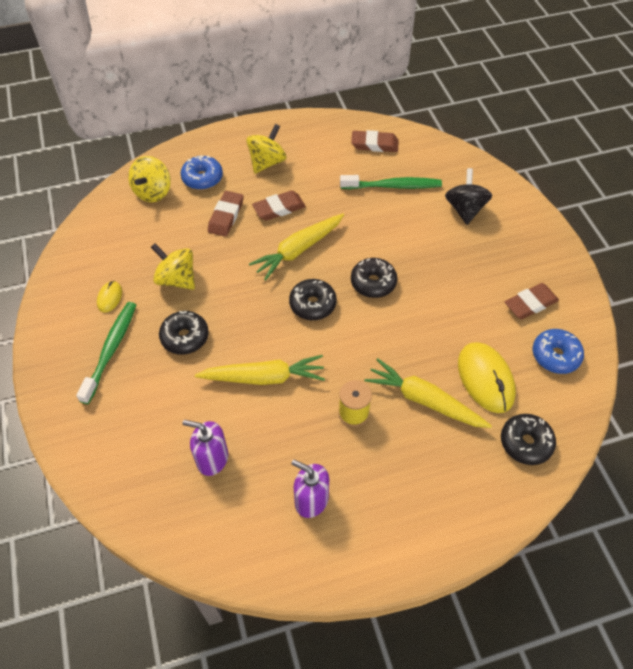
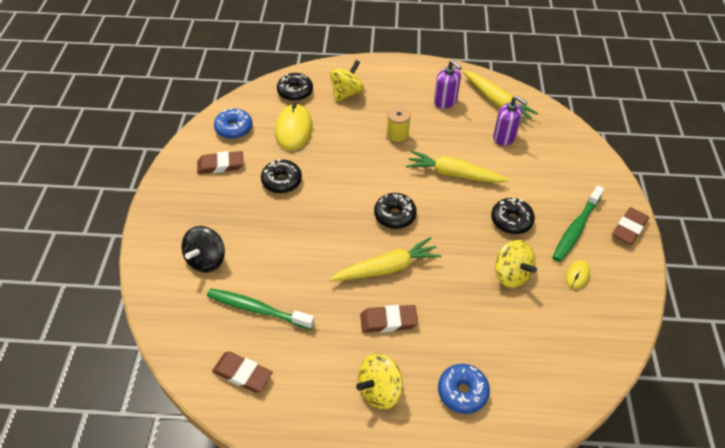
camera: 160 degrees left, 5 degrees down
(153, 192) = (524, 390): yellow spinning top -> yellow spinning top (346, 93)
(226, 216) = (447, 329): brown eraser -> brown eraser (629, 228)
(373, 283) = (334, 218): black donut -> black donut (282, 181)
(425, 400) = (344, 129): yellow carrot -> yellow carrot (496, 101)

